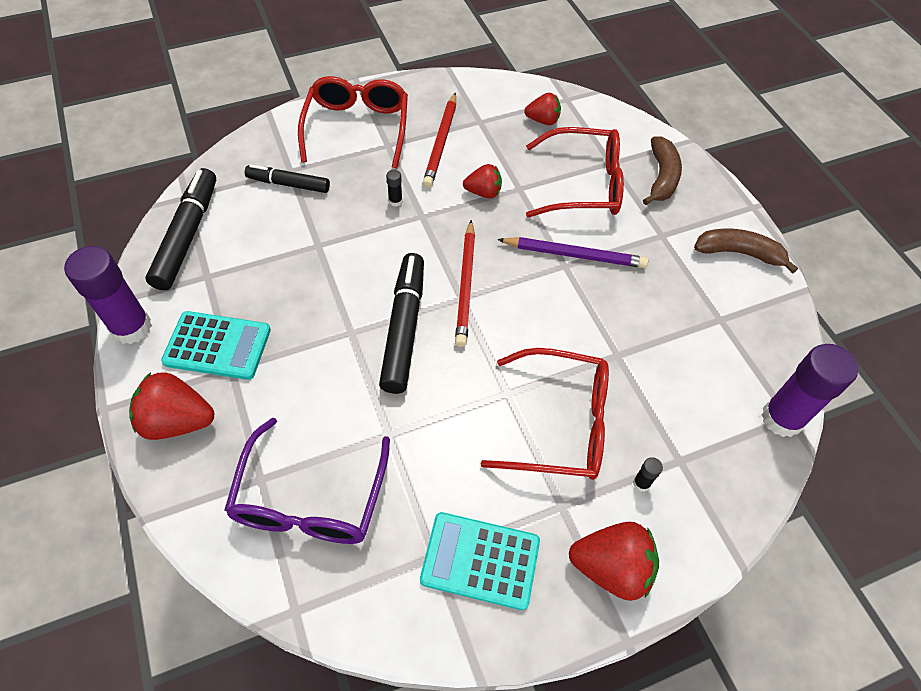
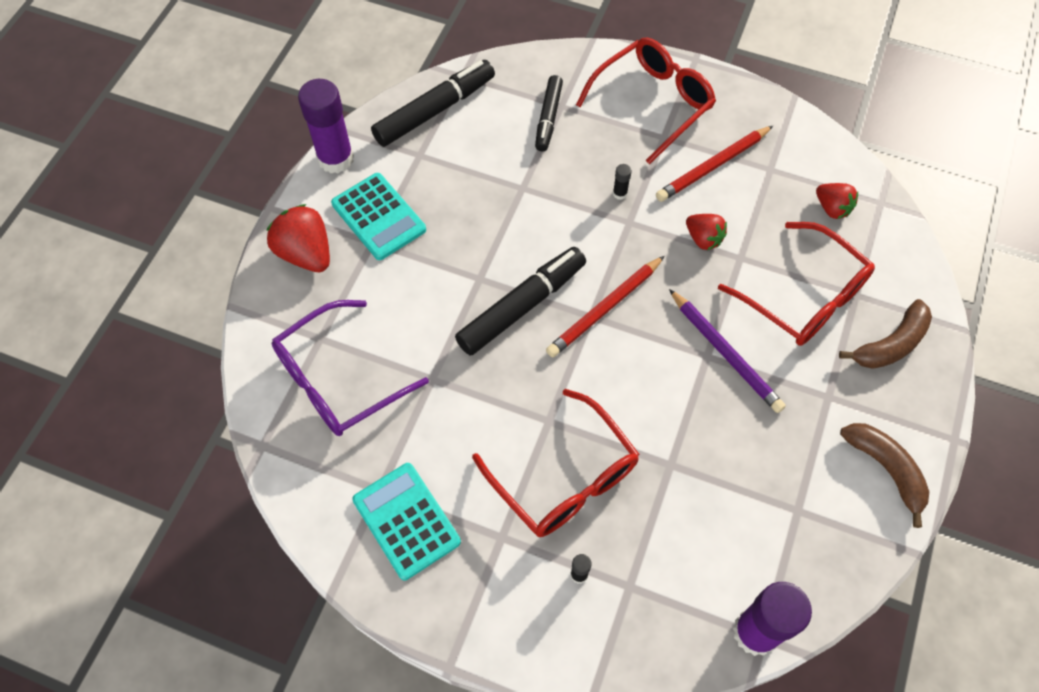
camera: 45 degrees right, 5 degrees up
(288, 184) = (548, 118): black marker -> black marker turned 135 degrees counterclockwise
(611, 567) = (491, 610): red strawberry -> none

